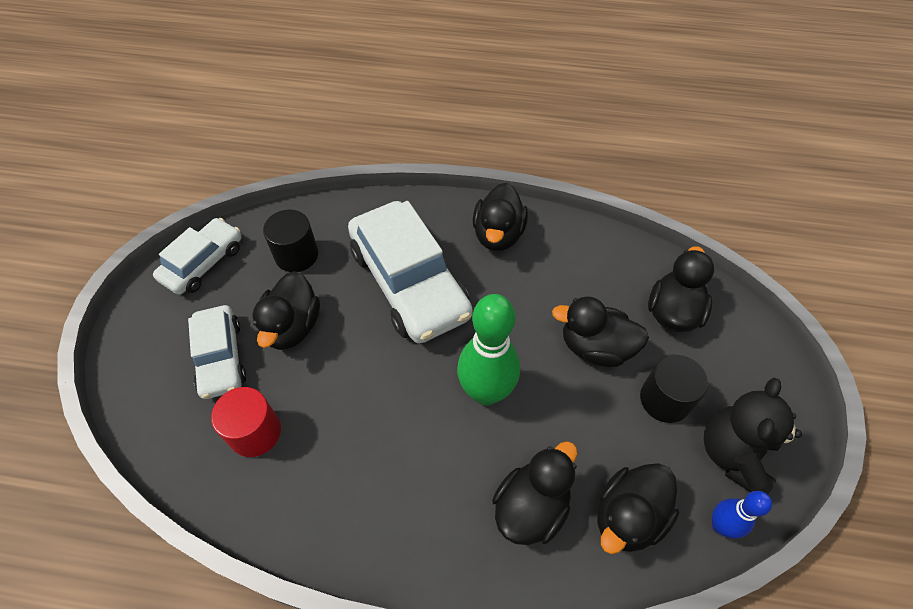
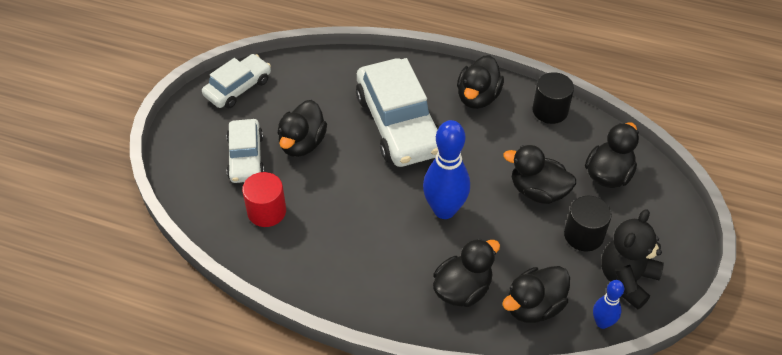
camera: 10 degrees right, 5 degrees down
(296, 255) = (312, 91): black cylinder -> black cylinder (550, 110)
(486, 392) = (444, 210): green bowling pin -> blue bowling pin

